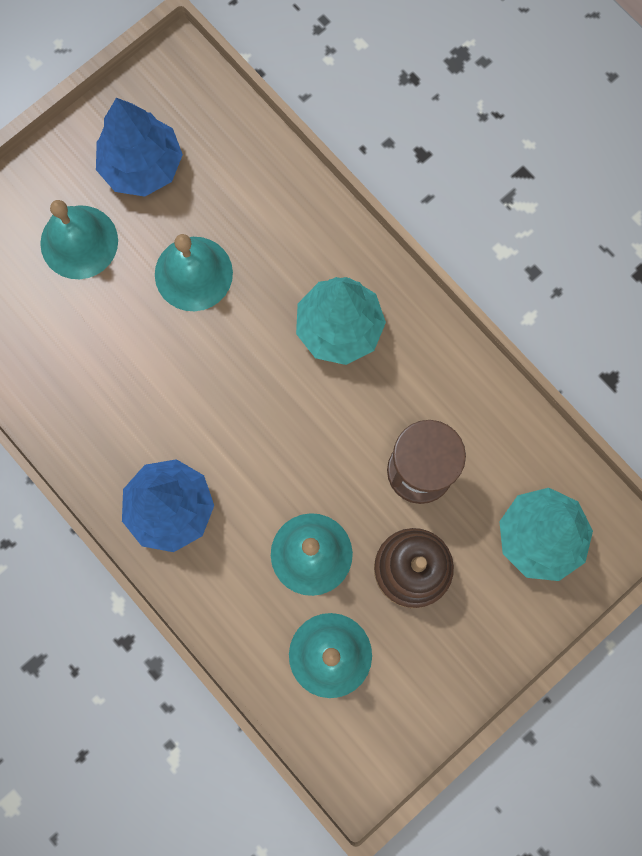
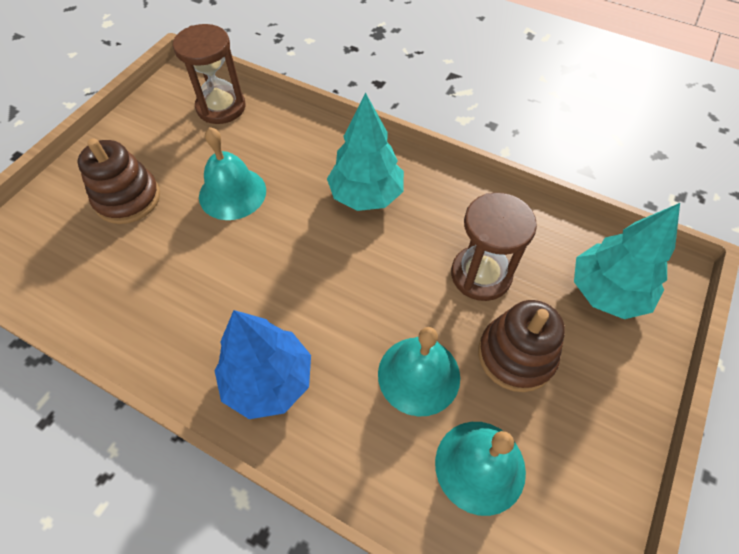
camera: 20 degrees left, 20 degrees down
(79, 242) = (128, 199): turquoise bell -> brown stacking toy
(142, 166) = (170, 138): blue tree -> none
(213, 135) = (221, 107): none -> brown hourglass

